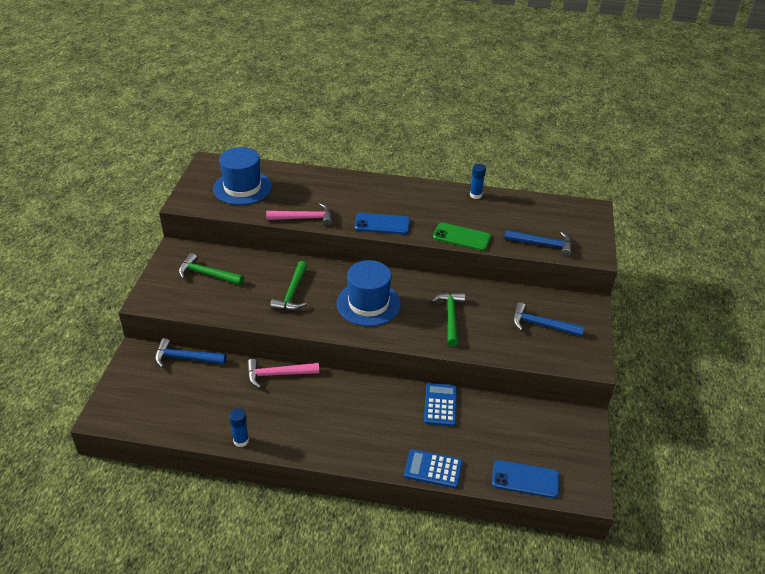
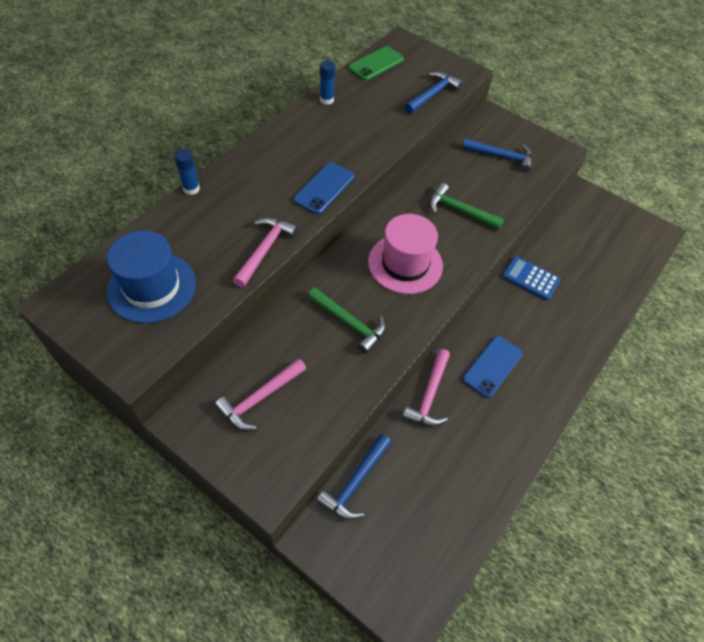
camera: 65 degrees left, 15 degrees up
(207, 274) = (260, 398): green hammer -> pink hammer
(241, 441) = (511, 468): blue glue stick -> blue glue stick (191, 189)
(368, 303) = (405, 263): blue hat -> pink hat
(433, 469) = (603, 319): blue calculator -> none
(461, 237) = (387, 140): green phone -> green phone (376, 64)
(525, 479) = (634, 262): blue phone -> blue phone (492, 366)
(541, 325) = (501, 157): blue hammer -> blue hammer turned 120 degrees counterclockwise

